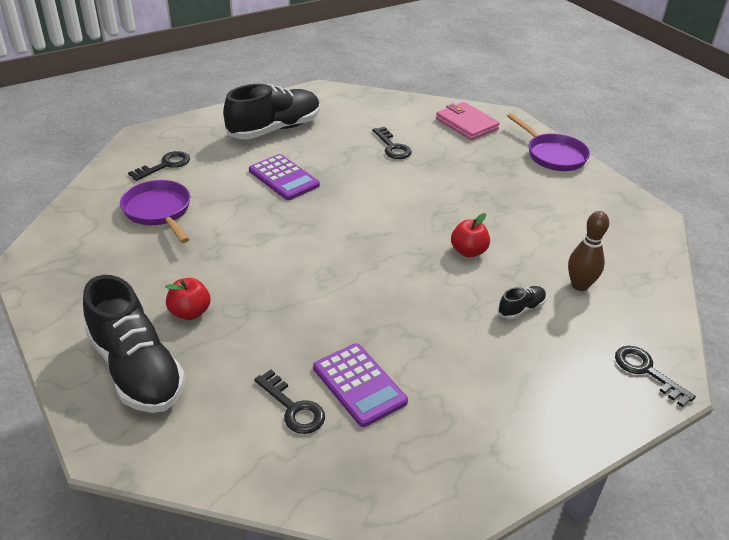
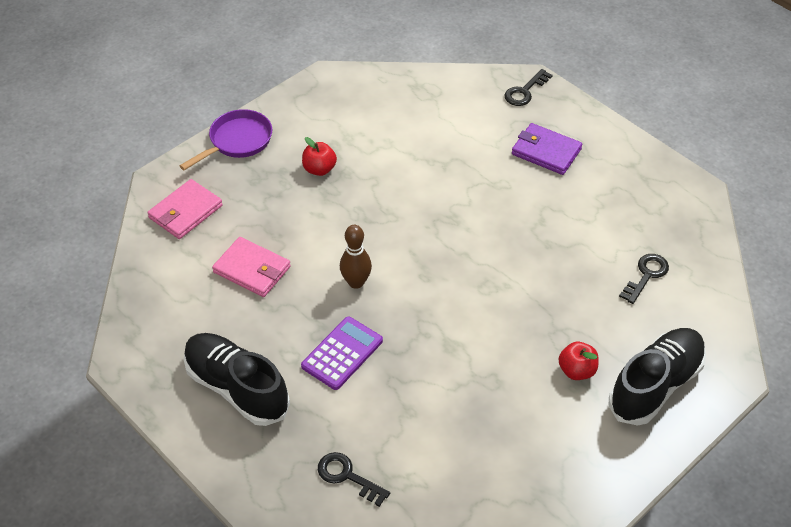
camera: 100 degrees left, 10 degrees up
(158, 211) = (439, 449): purple pan -> none
(359, 385) = (607, 242): purple calculator -> none
(392, 147) = (252, 269): black key -> pink wallet
(468, 251) = (421, 193): red apple -> red apple (319, 169)
(521, 309) = (484, 157): black shoe -> none
(527, 365) = (546, 151): none -> purple wallet
(579, 285) = (442, 123): brown bowling pin -> brown bowling pin (356, 282)

